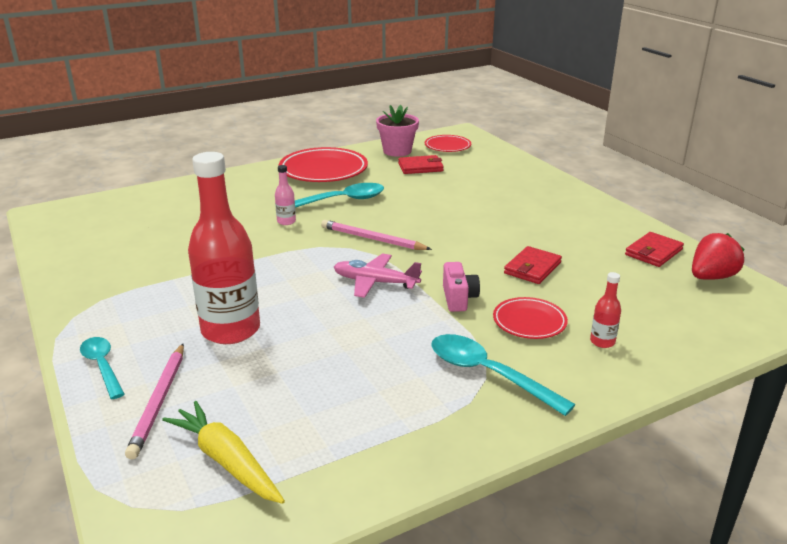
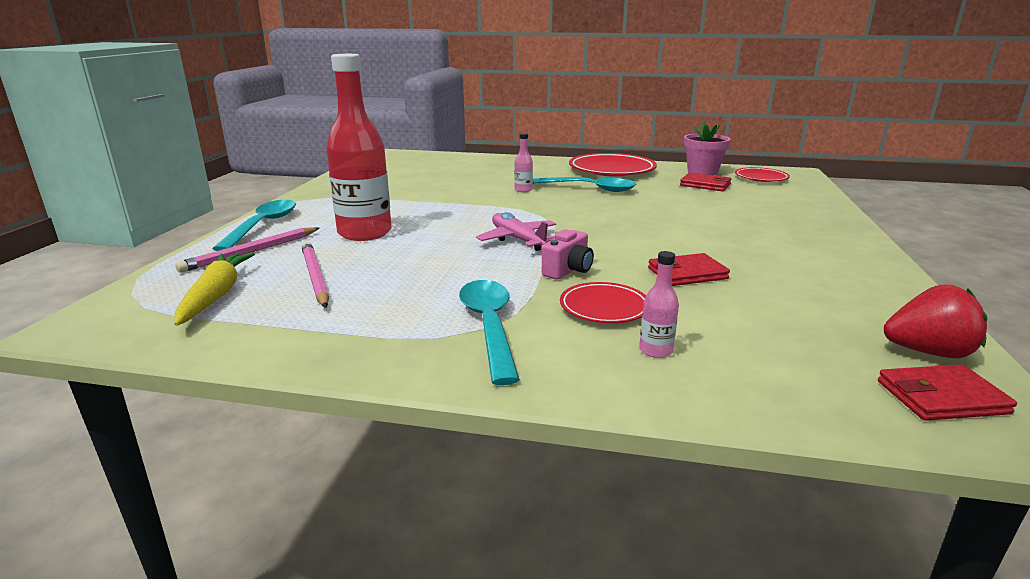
camera: 40 degrees right, 5 degrees down
(102, 366) = (263, 226): turquoise spoon -> turquoise spoon, size x1.52
(373, 239) = (570, 215): pink pencil -> pink pencil (315, 277)
(602, 342) = (655, 350): red bottle -> pink bottle
(653, 252) = (874, 306): red wallet -> red wallet (941, 397)

